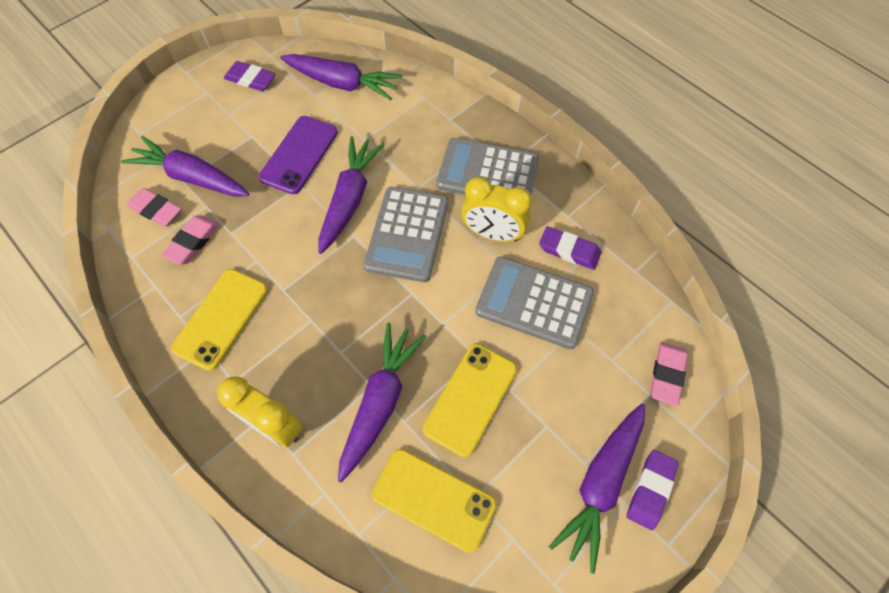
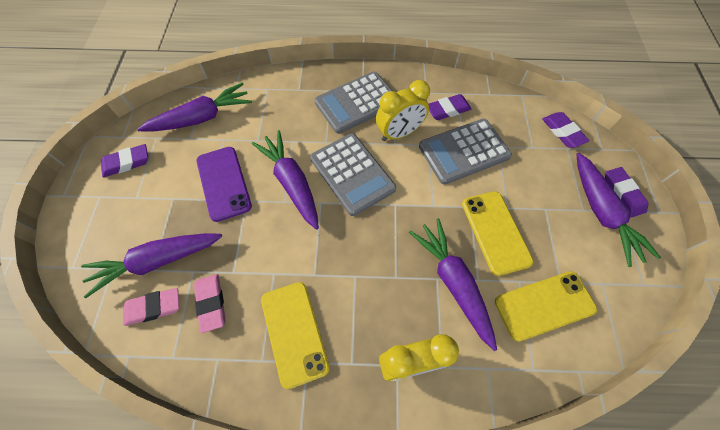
camera: 45 degrees left, 0 degrees up
(666, 375) = (562, 132): pink eraser -> purple eraser

